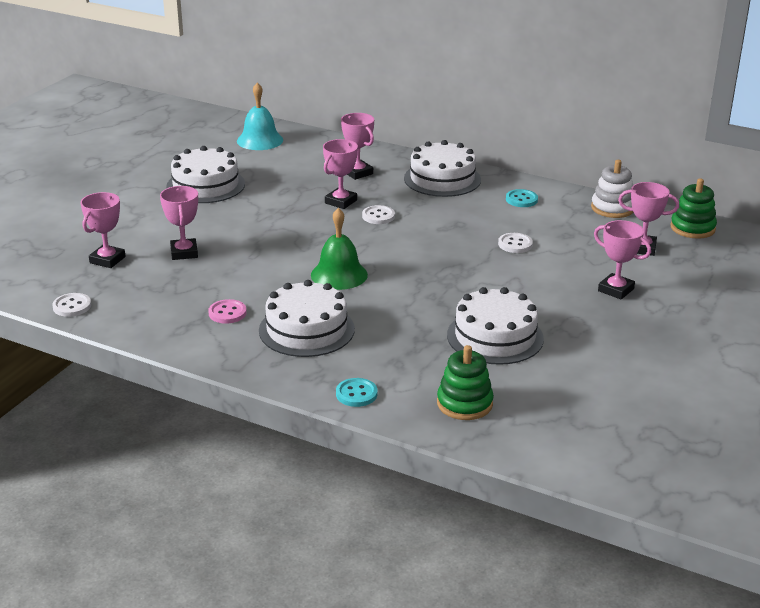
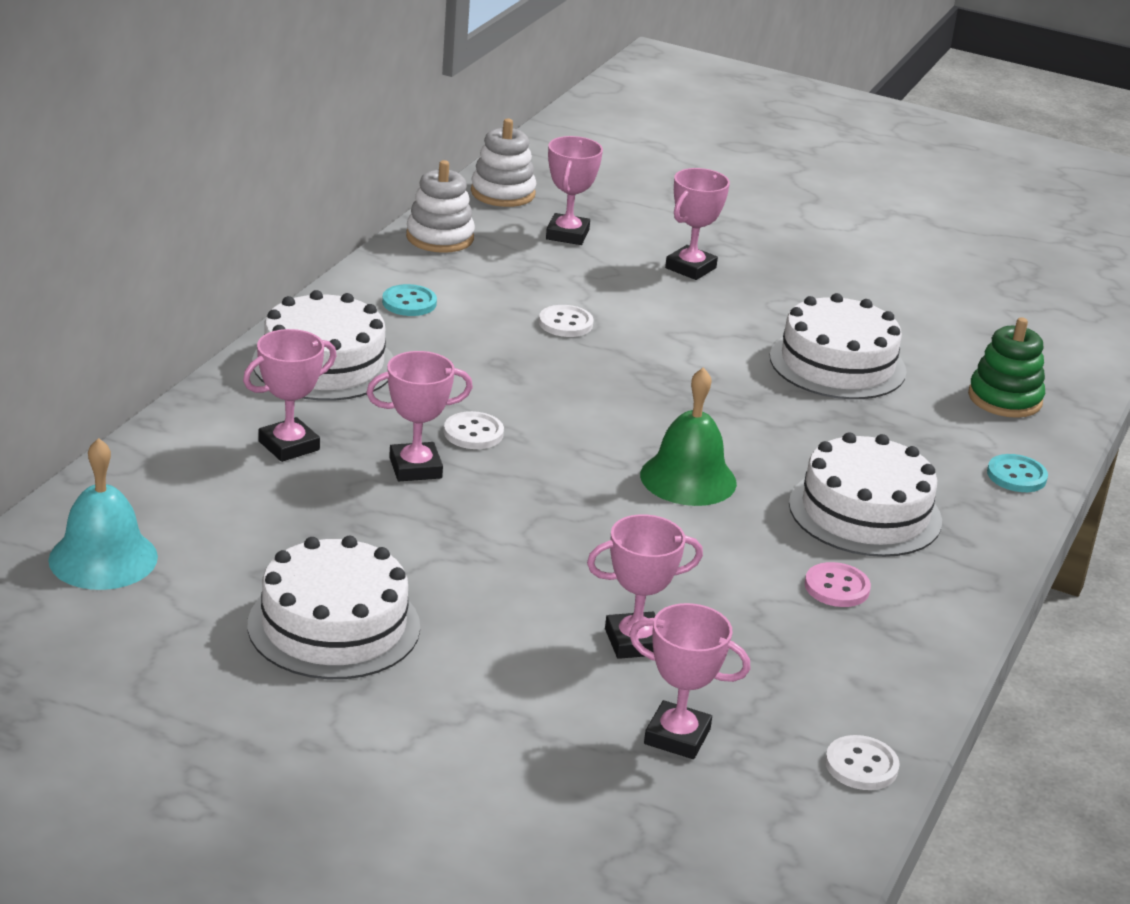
camera: 95 degrees left, 0 degrees up
(341, 202) = (415, 468): pink trophy -> pink trophy turned 45 degrees counterclockwise
(692, 228) = (503, 193): green stacking toy -> white stacking toy

